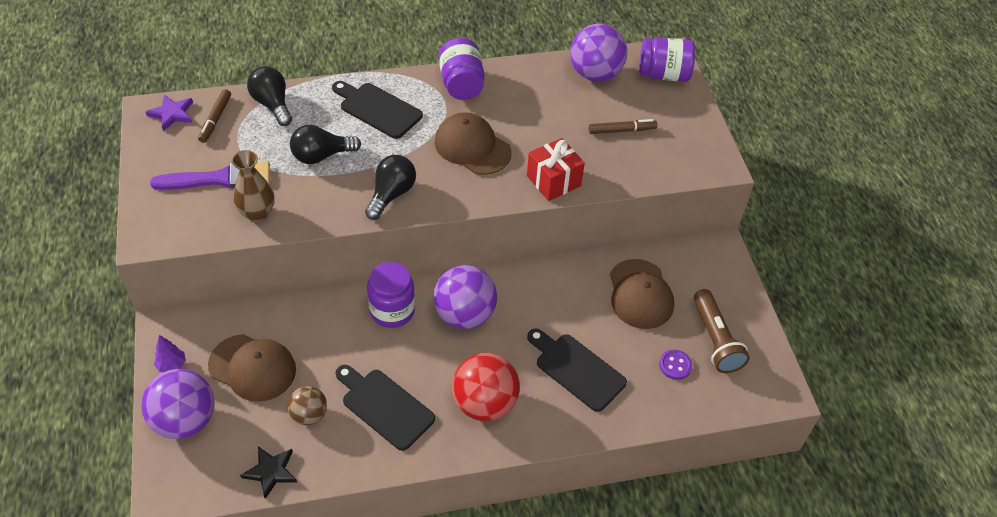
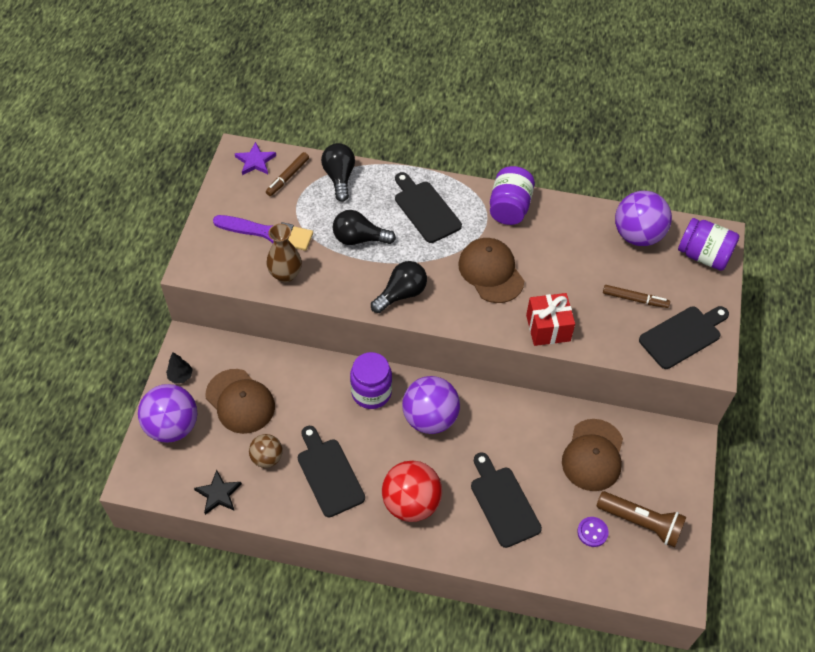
camera: 25 degrees right, 5 degrees up
(172, 365) = (180, 376): purple tree -> black tree
(682, 149) = (683, 336): none -> black cutting board
(715, 340) = (641, 523): brown flashlight -> brown flashlight turned 75 degrees counterclockwise

